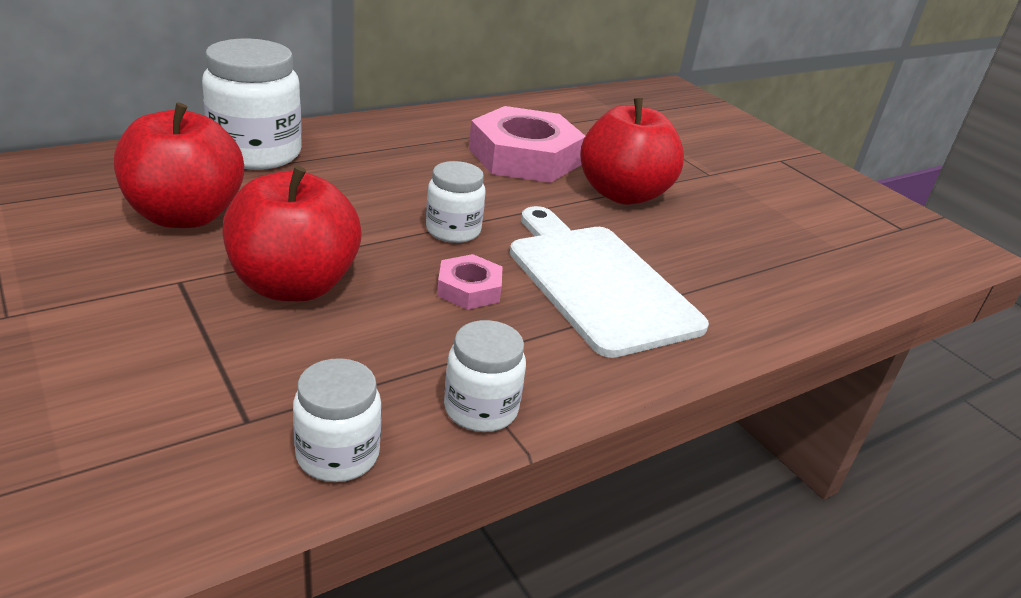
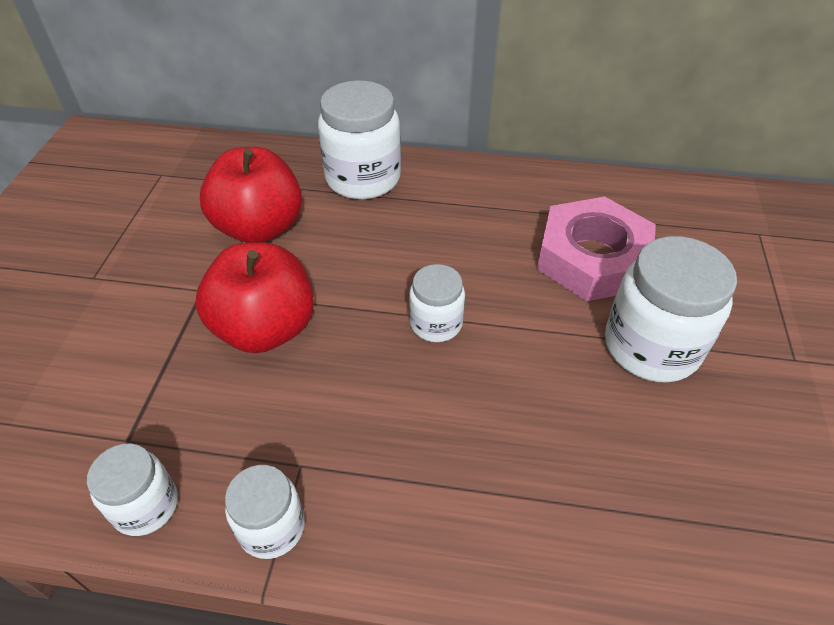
camera: 45 degrees right, 15 degrees up
(469, 289) = (385, 396): pink nut -> none
(597, 283) = (506, 447): white cutting board -> none
(623, 194) = (651, 346): red apple -> white jar

